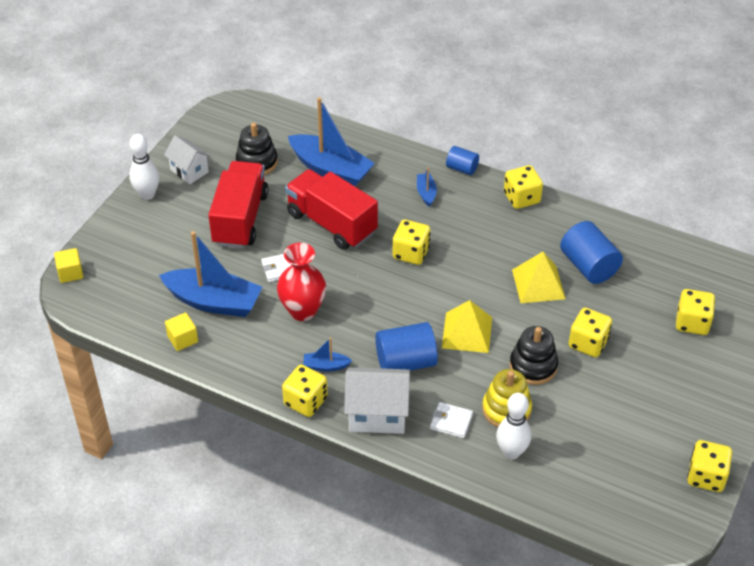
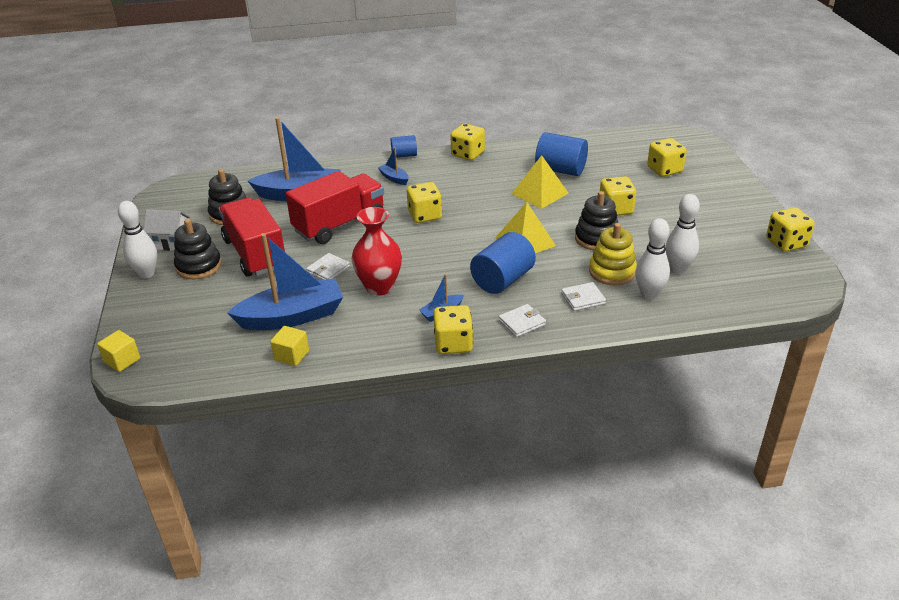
camera: 35 degrees left, 10 degrees down
(189, 208) = (199, 266): none -> black stacking toy
(331, 223) = (339, 225): red truck -> red truck turned 135 degrees clockwise
(377, 414) = (522, 322): white house -> white wallet
(568, 442) = (678, 269): none -> white bowling pin

